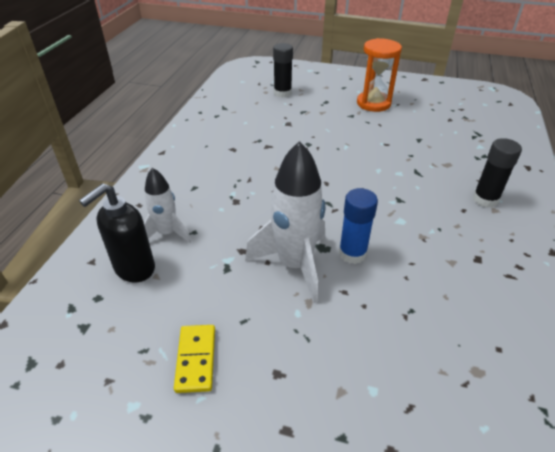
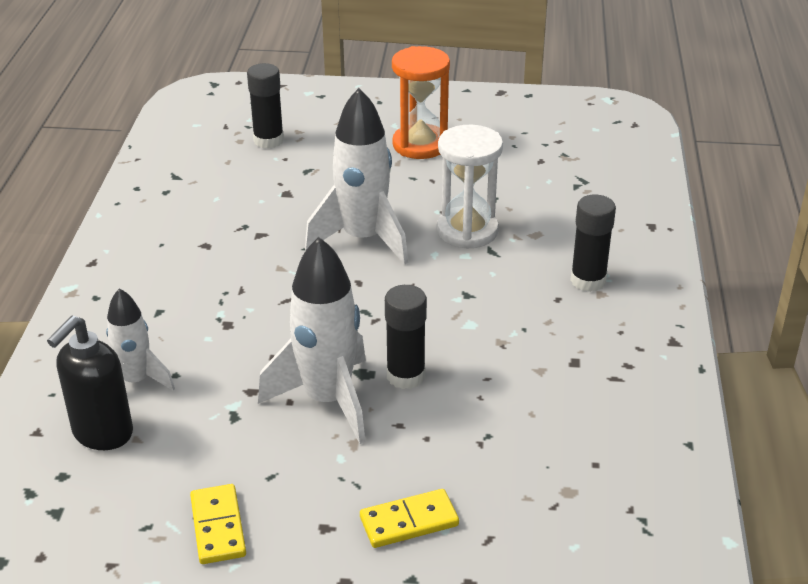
camera: 10 degrees left, 5 degrees down
(332, 155) = (363, 239): none -> white rocket
(345, 379) = (409, 522): none -> yellow domino
(352, 253) = (405, 376): blue glue stick -> black glue stick
(401, 157) = (467, 231): none -> white hourglass

